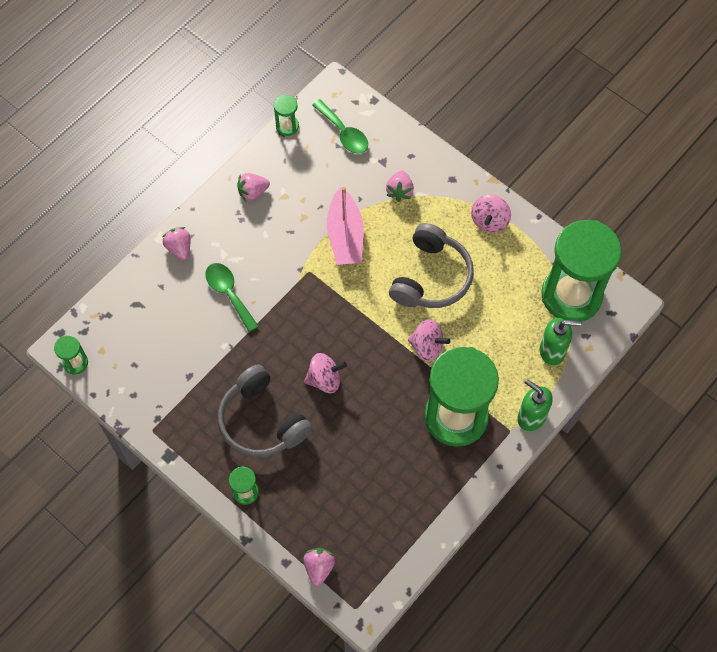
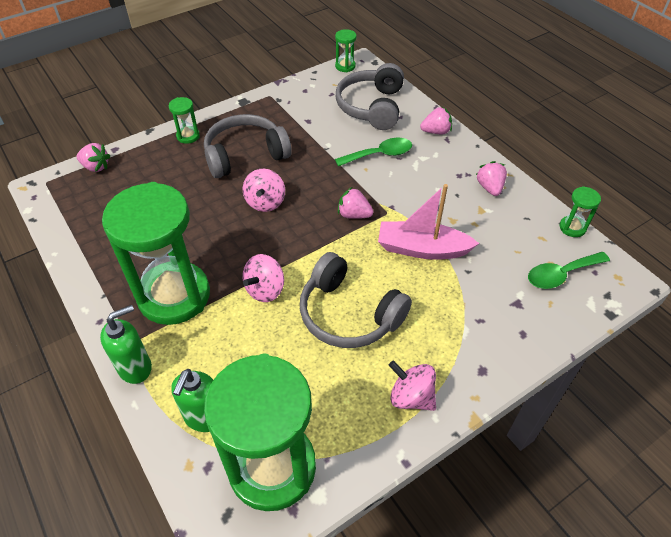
camera: 105 degrees right, 15 degrees down
(150, 317) = (371, 107): none -> grey headphones
(399, 191) = (472, 310): pink strawberry -> pink strawberry (354, 215)

